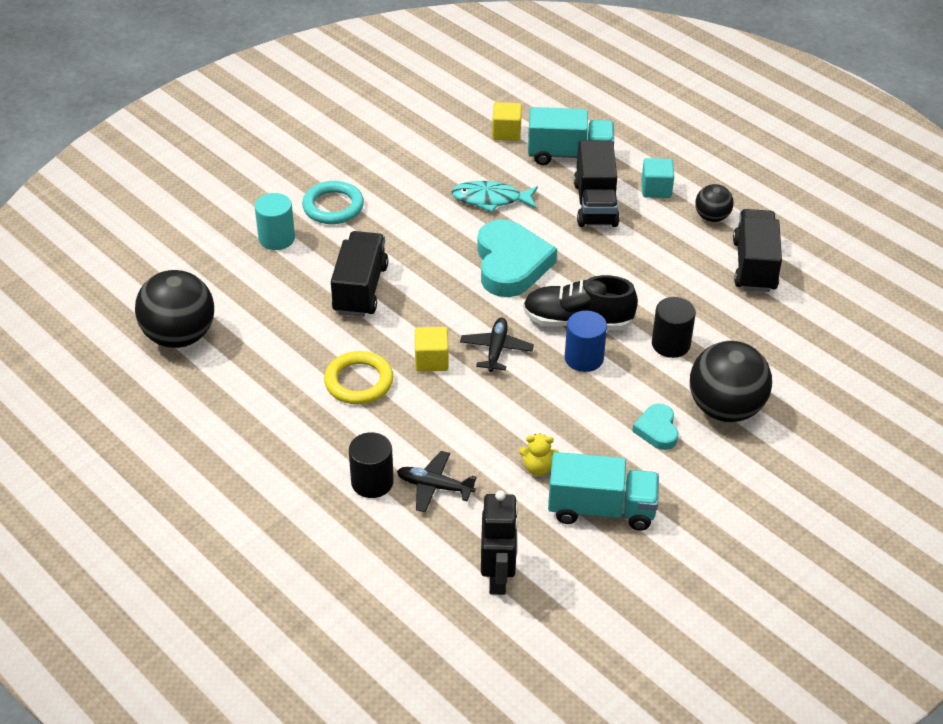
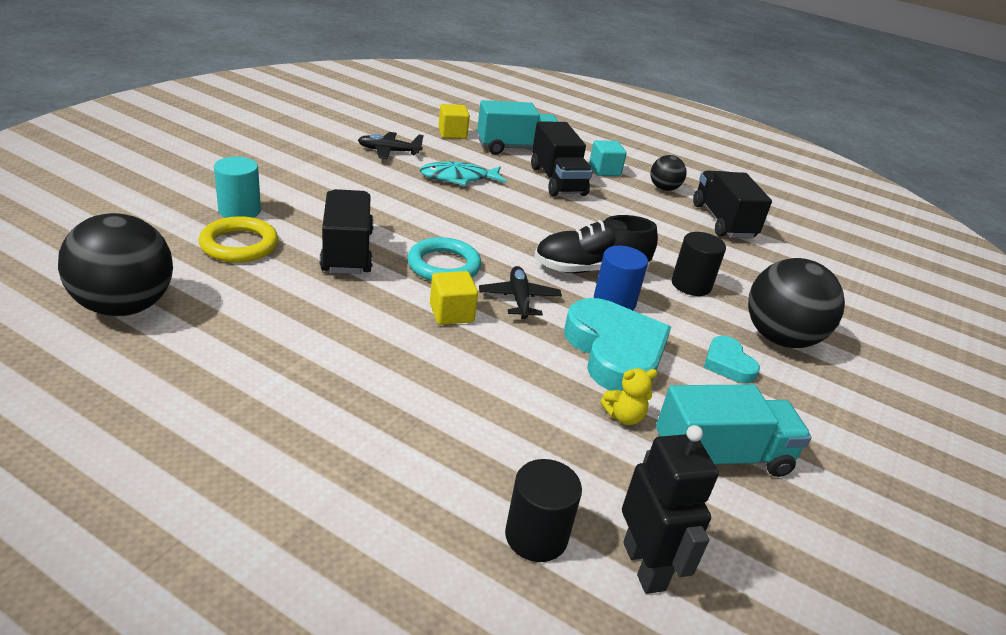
camera: 20 degrees left, 10 degrees down
(333, 206) = (298, 185): turquoise ring -> turquoise ring (444, 265)
(359, 381) = (371, 340): yellow ring -> yellow ring (239, 245)
(372, 482) = (425, 456): black cylinder -> black cylinder (536, 536)
(434, 486) = (509, 452): black plane -> black plane (389, 151)
(511, 264) = (500, 226): turquoise heart -> turquoise heart (615, 352)

